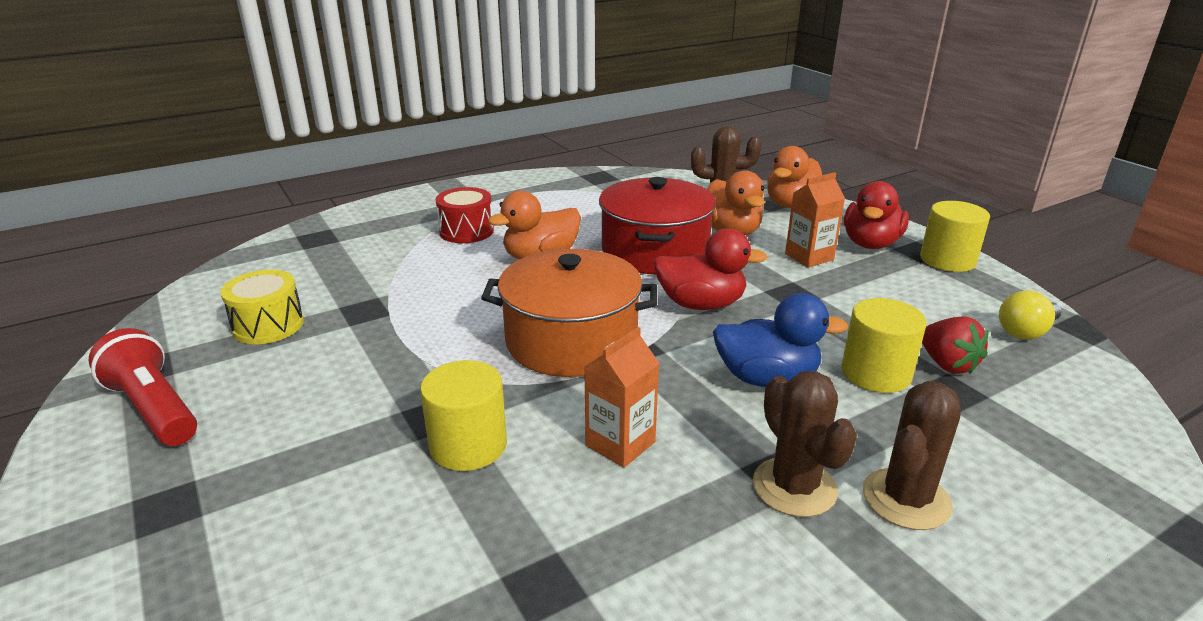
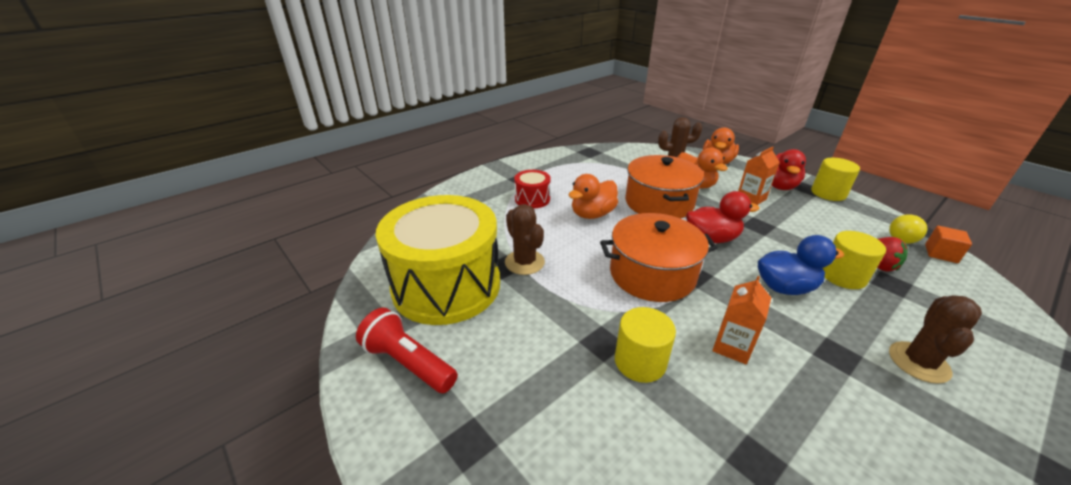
camera: 10 degrees left, 5 degrees up
(268, 325) = (446, 285): yellow drum -> yellow drum, size x2.32
(655, 251) = (659, 203): red pot -> orange pot
(794, 487) = (853, 363): brown cactus -> brown cactus (524, 262)
(1076, 360) = (940, 254): none -> orange cube

